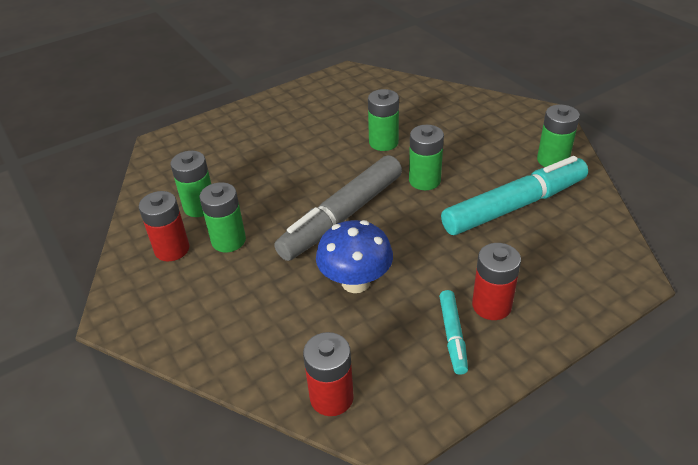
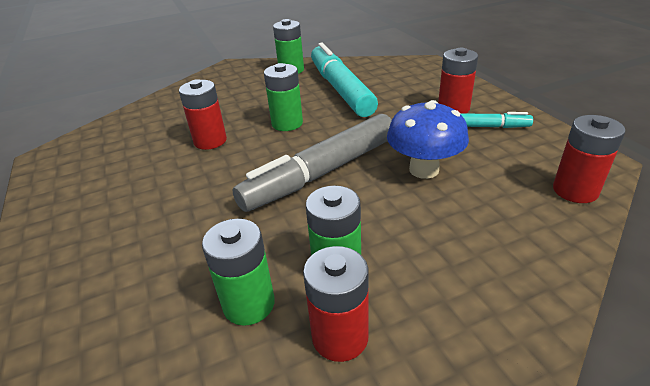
camera: 80 degrees left, 5 degrees down
(342, 216) = (322, 173): grey marker -> grey marker turned 90 degrees clockwise
(383, 142) = (210, 141): green battery -> red battery

